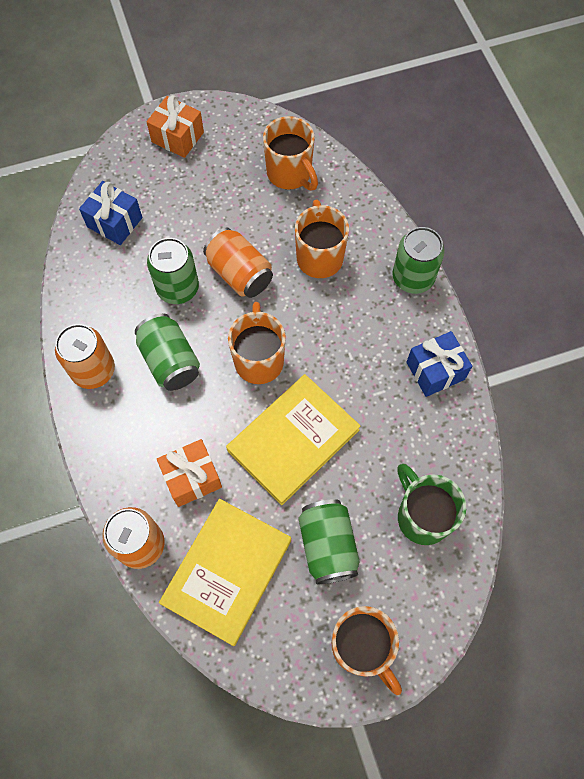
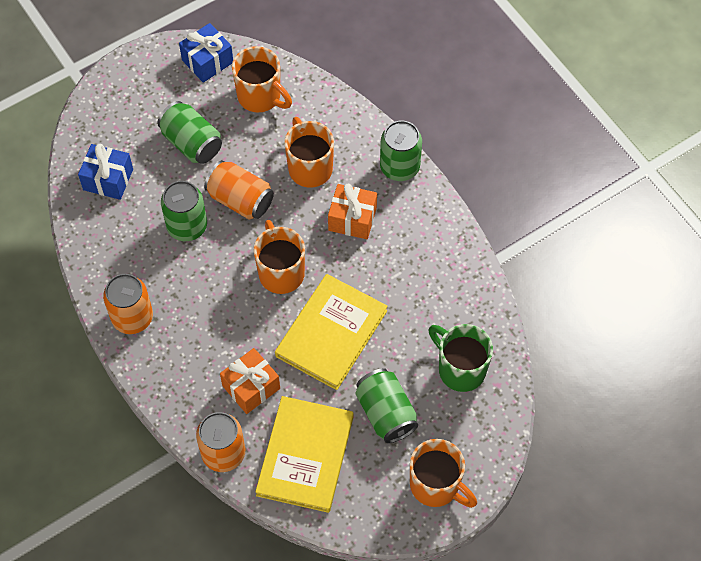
camera: 15 degrees left, 5 degrees down
(170, 361) = (200, 292): green can -> green can (192, 143)
(177, 137) = (142, 85): orange gift -> orange gift (352, 219)
(435, 371) = (440, 244): blue gift -> blue gift (207, 61)

